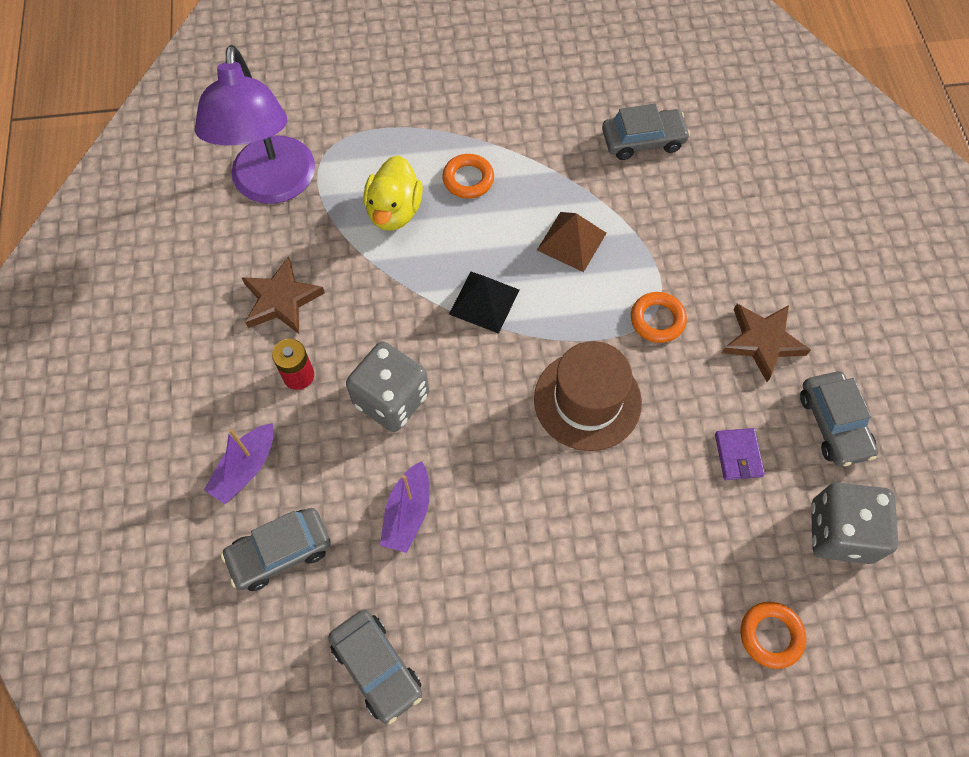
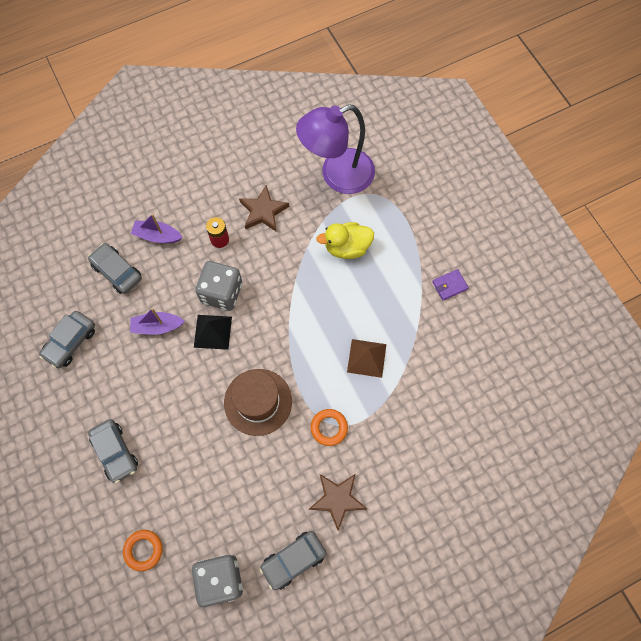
camera: 70 degrees right, 5 degrees up
(468, 179) = (387, 281): orange ring -> none
(484, 301) = (303, 320): black pyramid -> black pyramid (213, 331)
(643, 140) = (466, 379): grey car -> grey car (115, 452)
(738, 455) = (251, 503): purple wallet -> purple wallet (449, 285)

